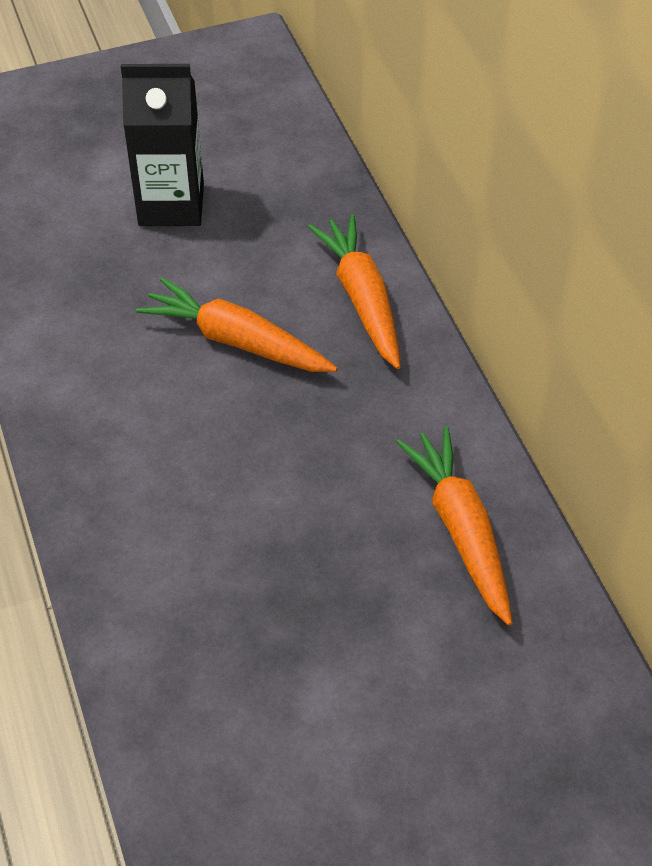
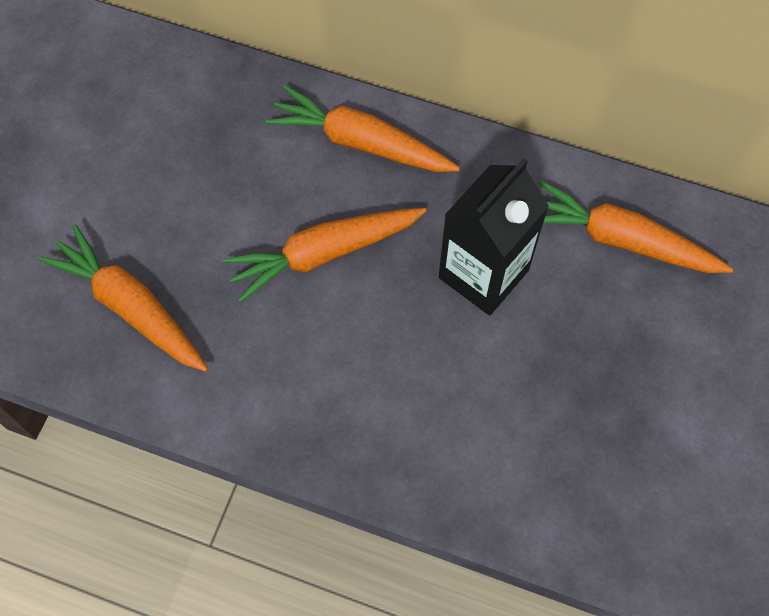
camera: 50 degrees left, 15 degrees up
(78, 261) = (130, 306): none -> orange carrot
(171, 205) = (135, 197): black carton -> black carton (483, 274)

